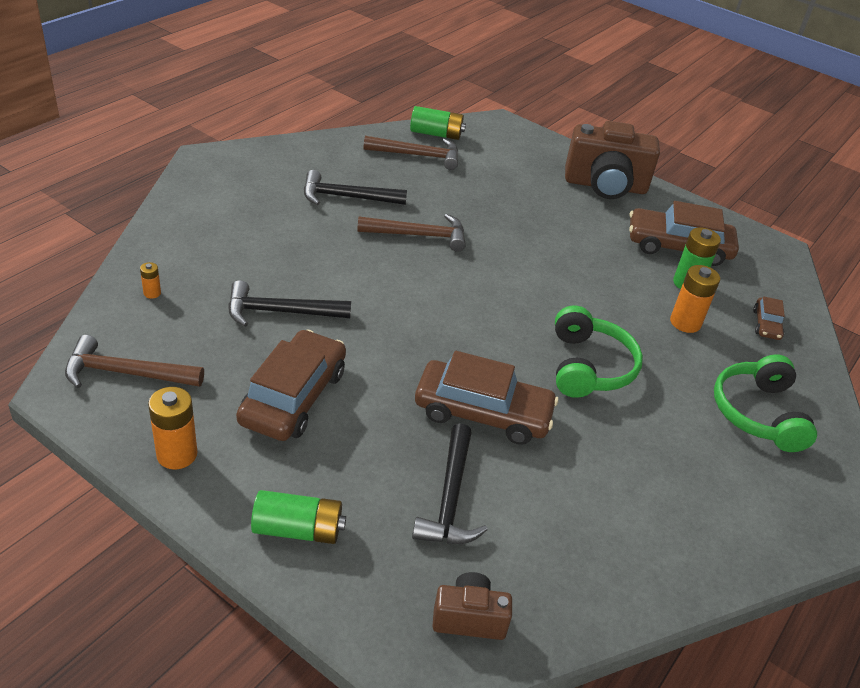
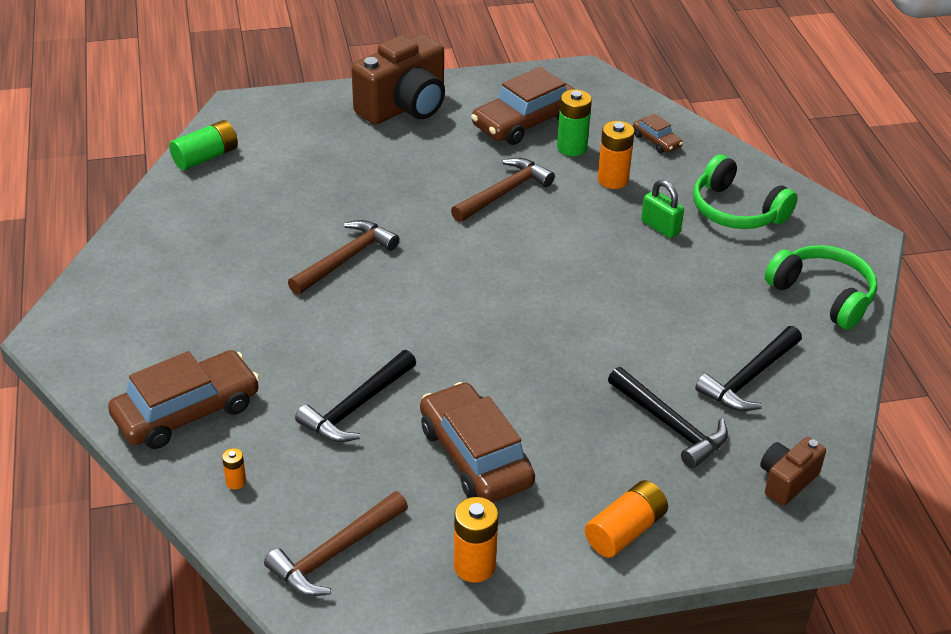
camera: 45 degrees left, 0 degrees up
(298, 529) = (625, 531): green battery -> orange battery
(347, 197) = (236, 272): black hammer -> black hammer (749, 378)
(418, 155) = (226, 189): brown hammer -> brown hammer (503, 193)
(482, 412) = (600, 353): brown car -> brown car (187, 411)
(589, 366) = (608, 263): green headphones -> green headphones (823, 295)
(671, 376) = (660, 227): none -> green padlock

